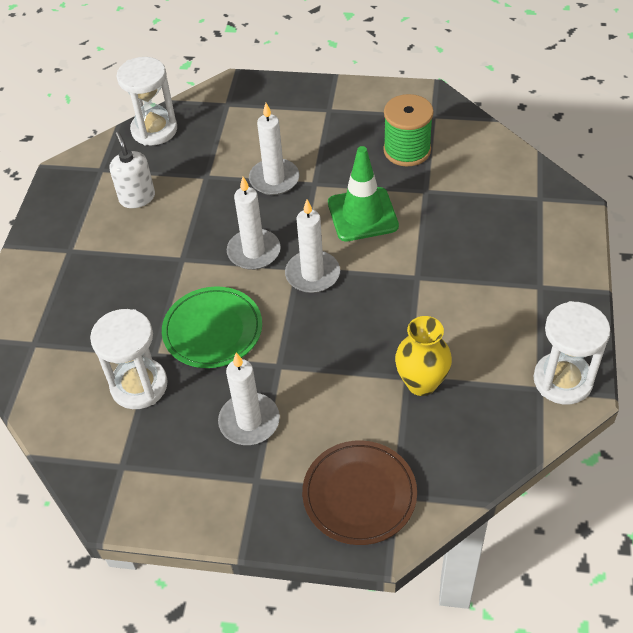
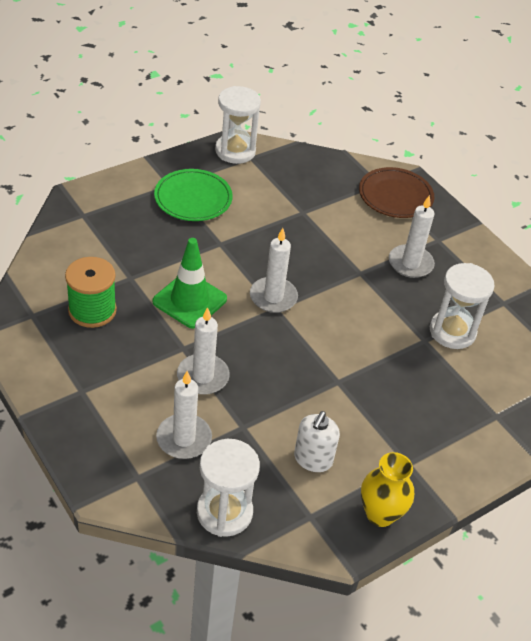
camera: 140 degrees left, 5 degrees down
(212, 330) = (373, 321): green plate -> green plate (193, 198)
(254, 252) = (287, 342): white candle -> white candle (184, 439)
(421, 383) = (300, 204): yellow vase -> yellow vase (380, 514)

